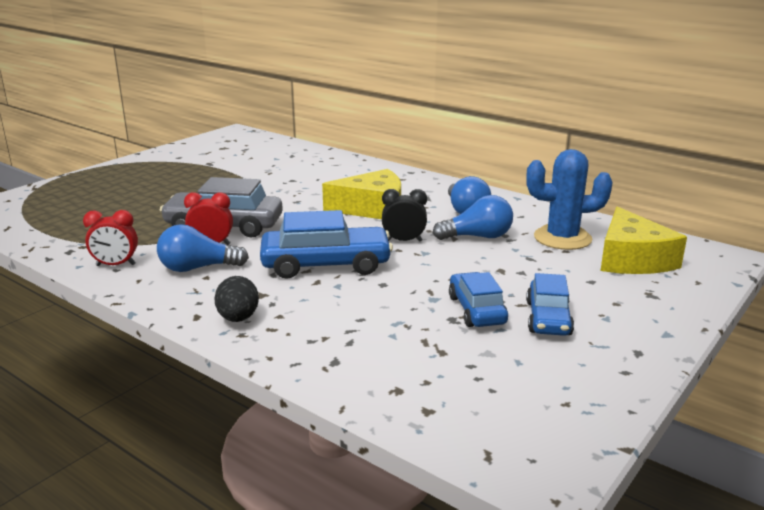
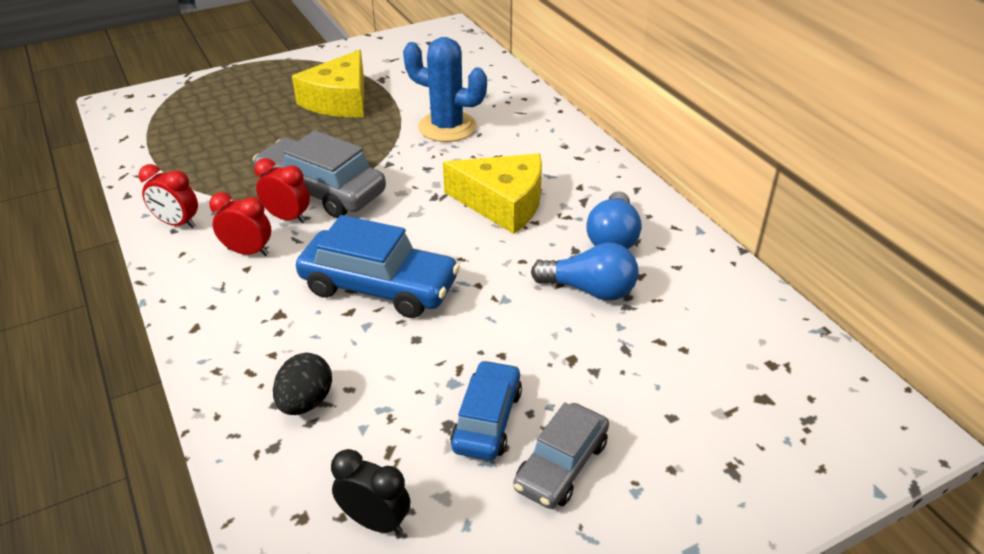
camera: 25 degrees right, 15 degrees up
(197, 268) = (248, 252): blue light bulb -> red clock
(238, 318) = (230, 344): black egg -> black egg (306, 402)
(404, 241) = (496, 271): black clock -> black clock (375, 521)
(548, 318) = (561, 465): blue car -> grey car
(562, 238) = (698, 324): blue cactus -> blue cactus (447, 127)
(632, 259) = (762, 393): yellow cheese -> yellow cheese (339, 100)

